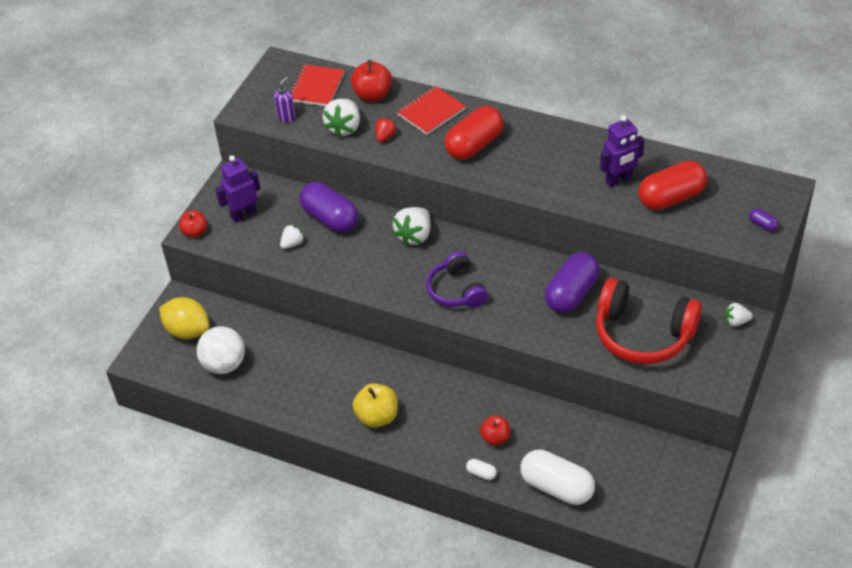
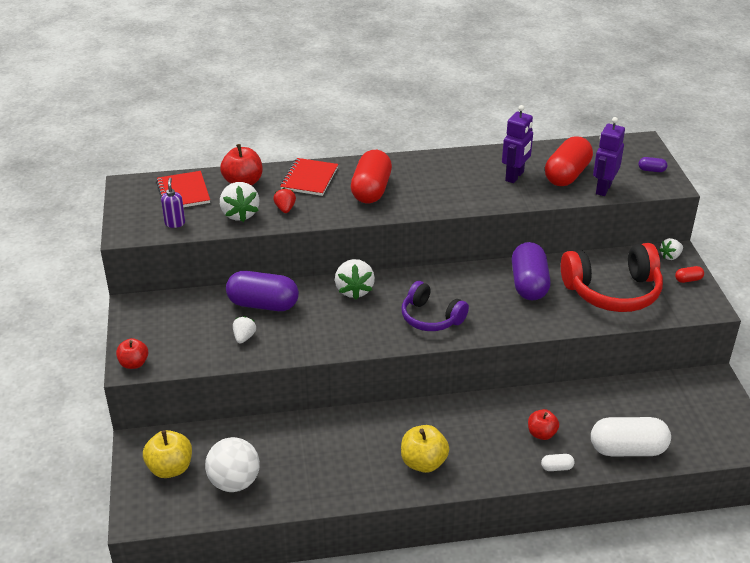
camera: 35 degrees left, 10 degrees down
(188, 331) = (170, 468): yellow lemon -> yellow apple
(244, 214) = (173, 331): purple robot -> purple robot (603, 189)
(729, 353) = (688, 280): none -> red capsule

